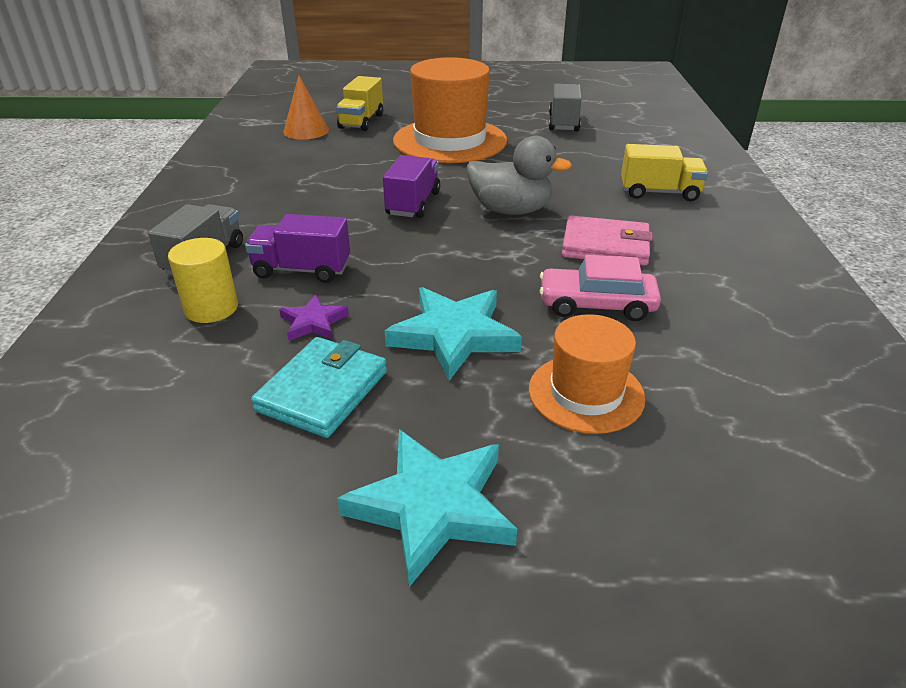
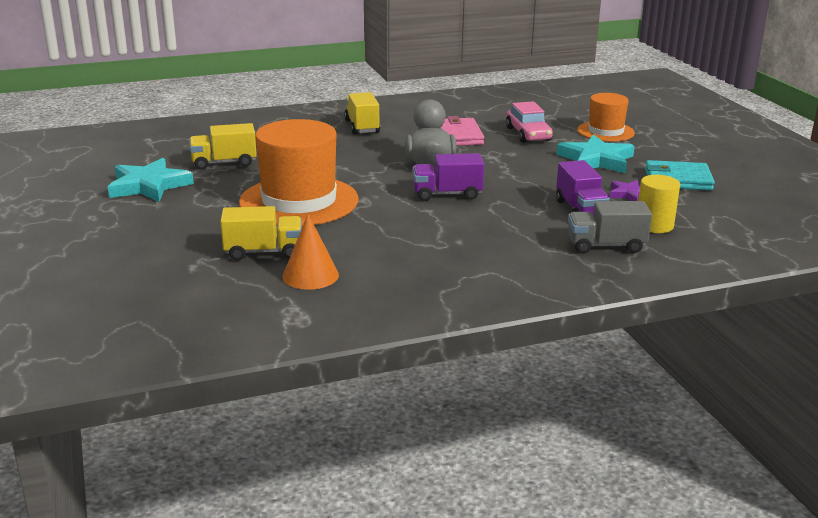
camera: 110 degrees left, 10 degrees down
(432, 507) = (709, 149): turquoise star -> turquoise star (149, 186)
(563, 123) = (224, 163): grey truck -> yellow truck

